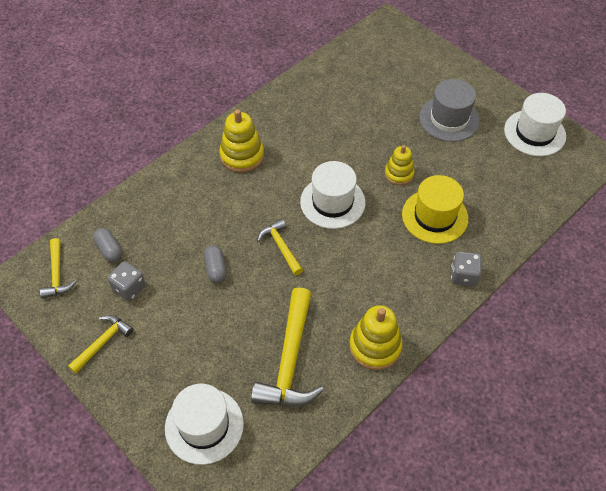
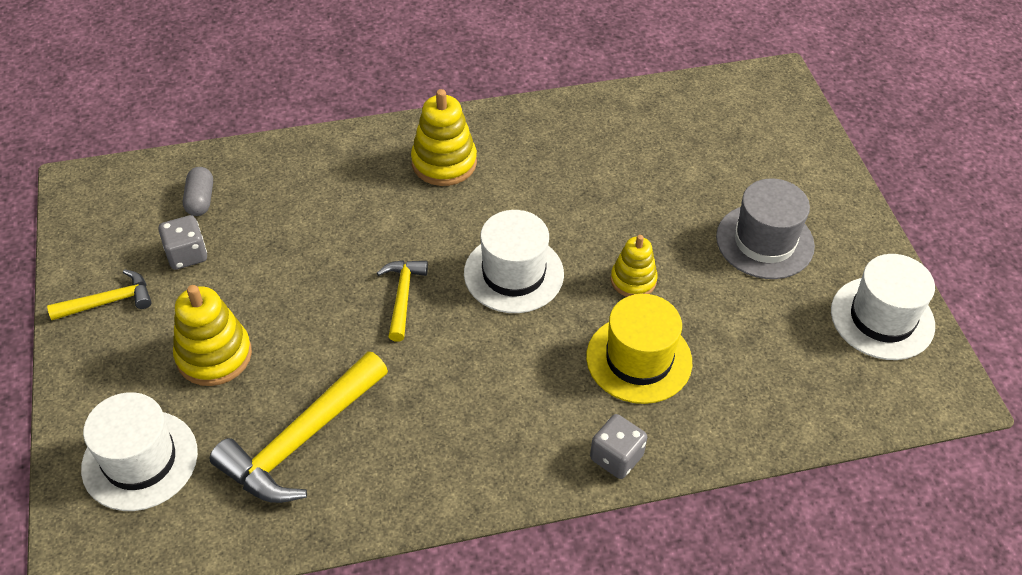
camera: 30 degrees right, 5 degrees down
(57, 274) = (123, 199): yellow hammer -> none
(216, 268) = (303, 283): grey capsule -> none
(375, 346) = (421, 482): yellow stacking toy -> yellow stacking toy (214, 355)

